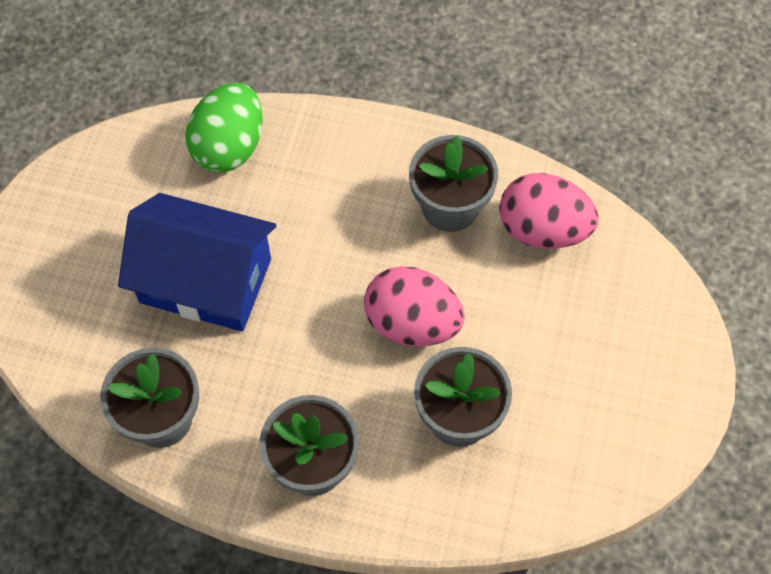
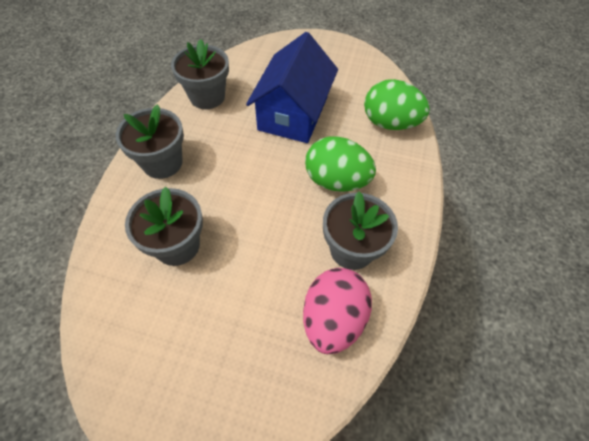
camera: 90 degrees right, 5 degrees down
(342, 222) = (336, 181): none -> green egg
(412, 323) = (254, 220): pink egg -> none

